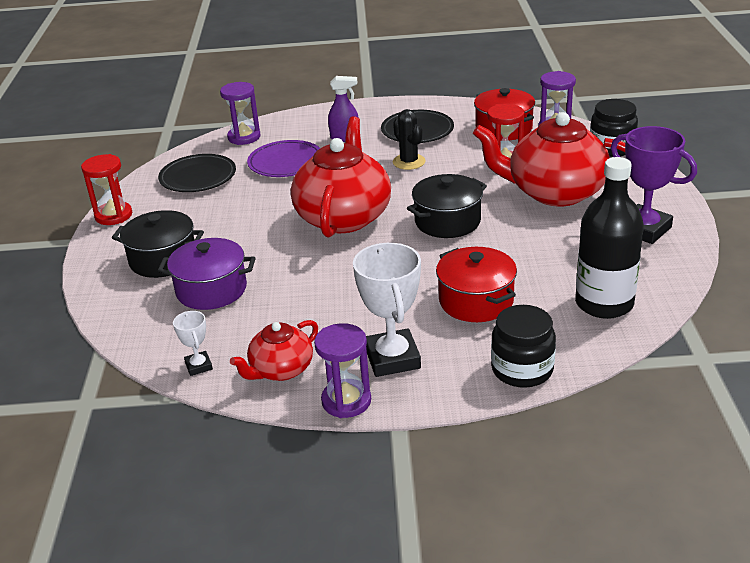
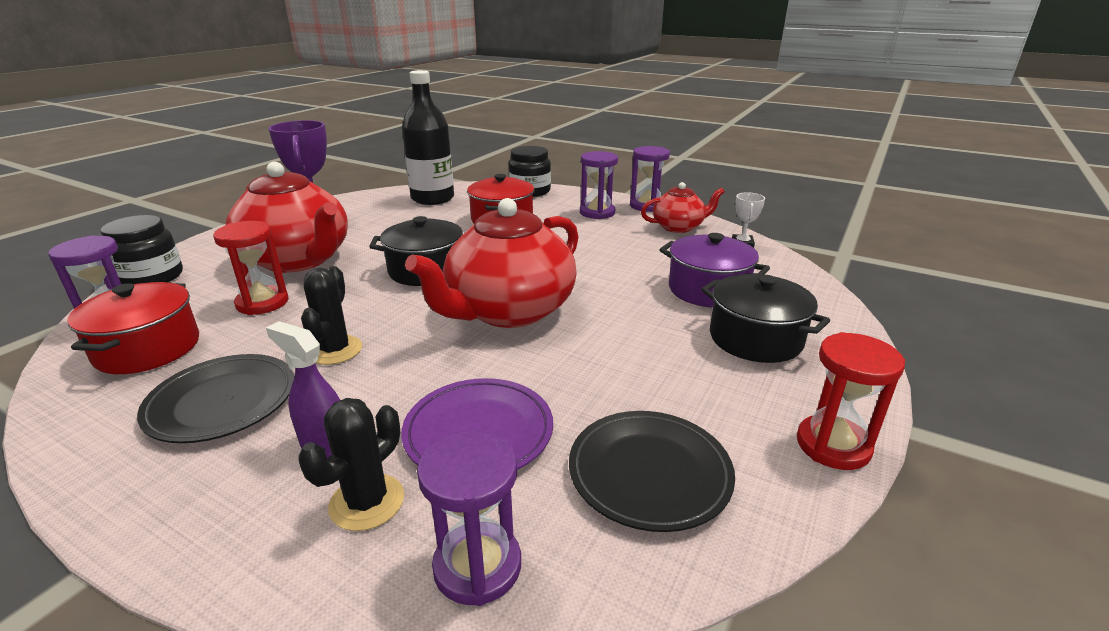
camera: 150 degrees left, 5 degrees down
(302, 134) = (367, 502): none -> black cactus
(392, 358) = (597, 213): white trophy -> purple hourglass

